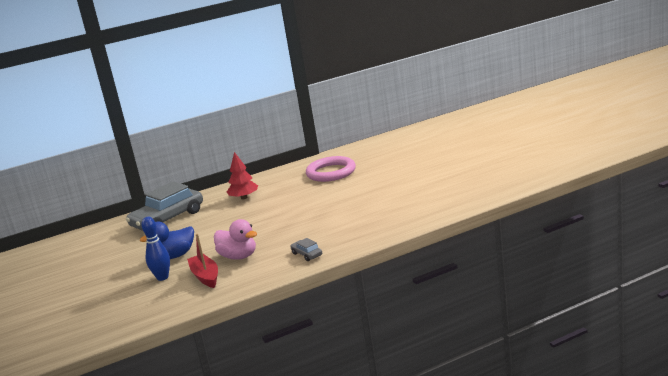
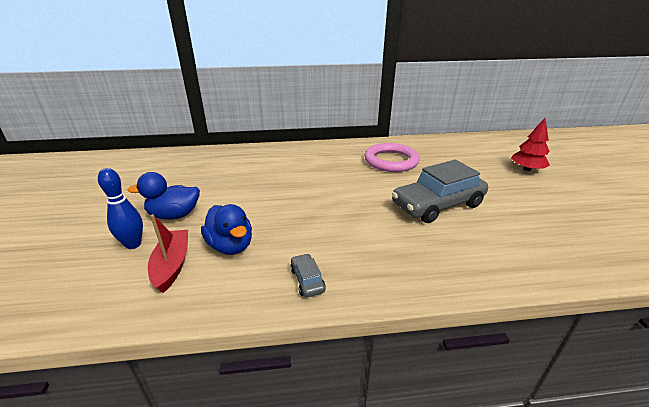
camera: 15 degrees right, 10 degrees up
(168, 219) = (211, 164): grey car -> grey car (437, 205)
(238, 256) = (231, 246): pink duck -> blue duck
(244, 198) = (293, 163): red tree -> red tree (527, 169)

